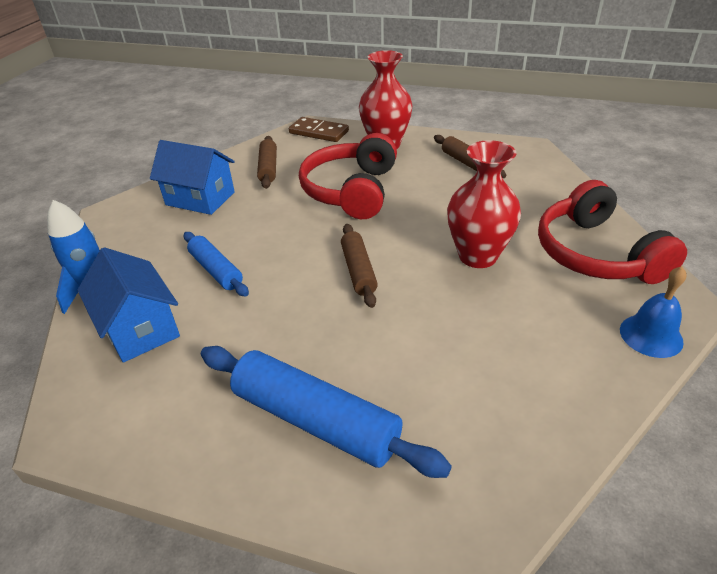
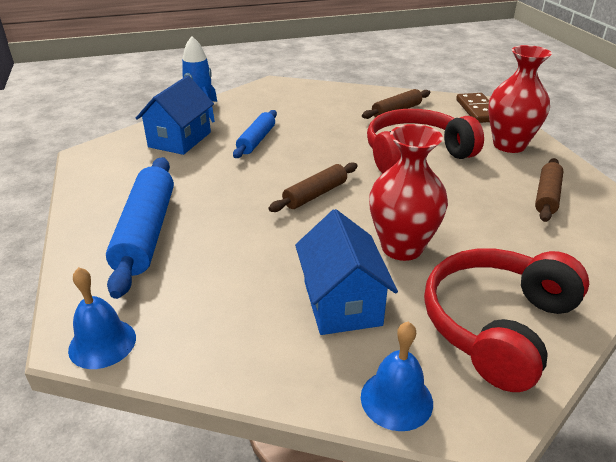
camera: 55 degrees right, 5 degrees down
(200, 198) = (326, 103): blue house -> blue house (342, 303)
(491, 517) = (102, 343): none -> blue bell

